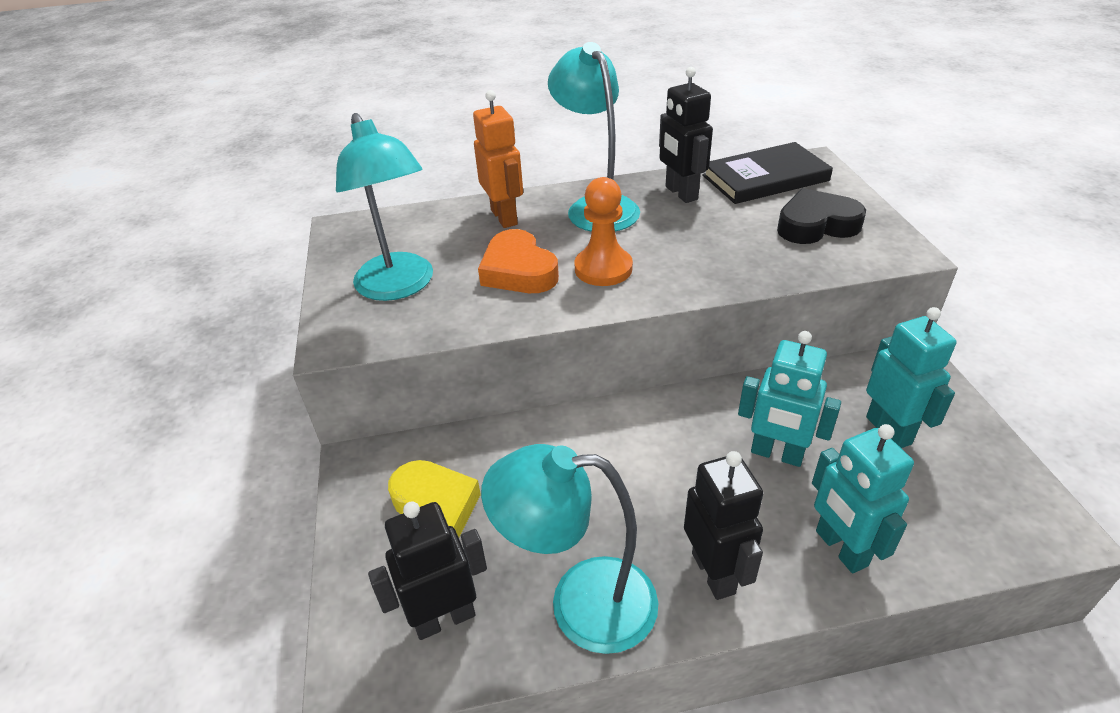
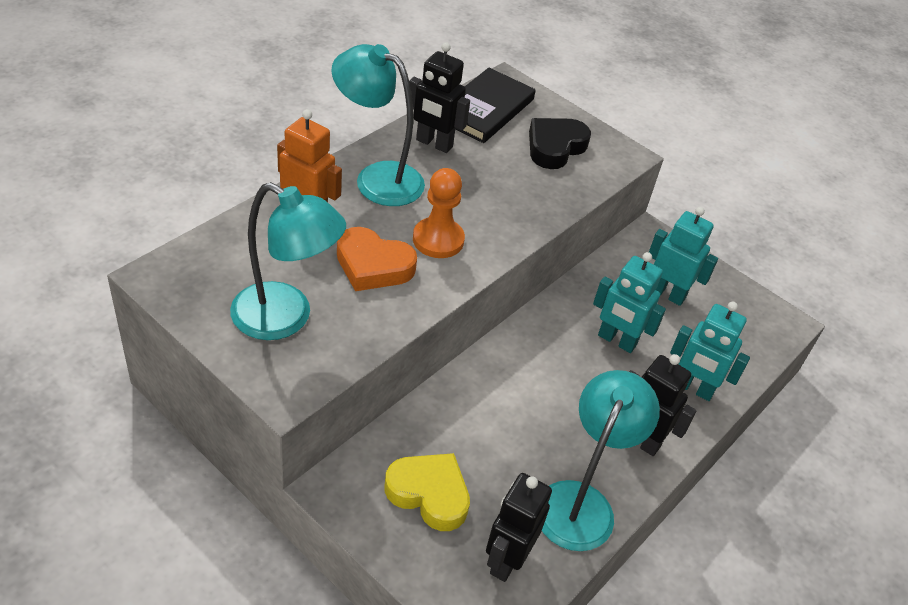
camera: 45 degrees left, 5 degrees up
(581, 603) = (580, 501): turquoise lamp -> turquoise lamp turned 150 degrees clockwise
(776, 454) = (616, 341): turquoise robot -> turquoise robot turned 45 degrees clockwise

